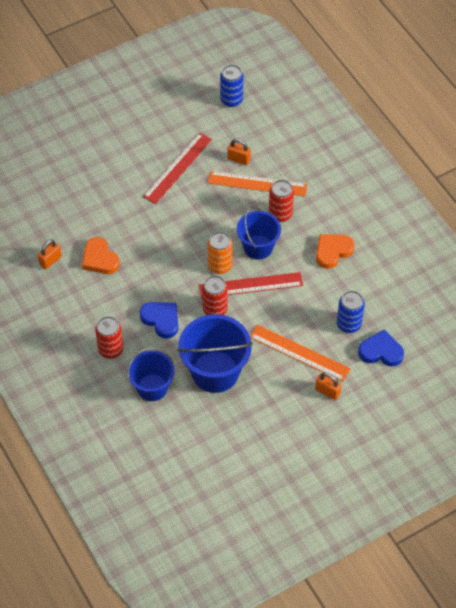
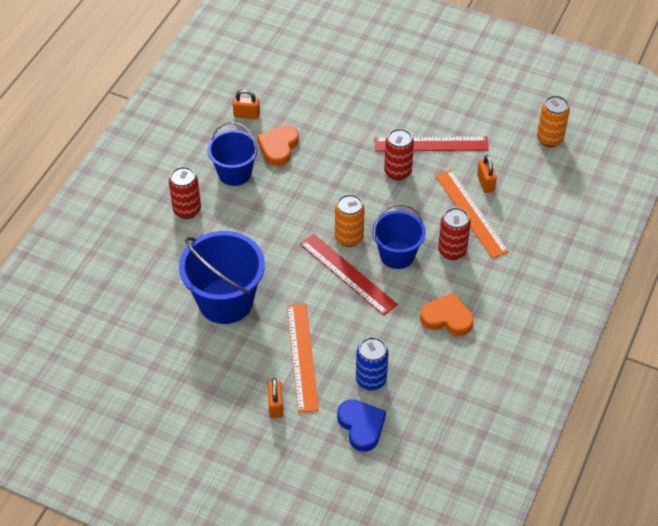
camera: 55 degrees right, 5 degrees down
(152, 387) = (170, 263): blue bucket -> blue bucket (234, 173)
(161, 320) = (250, 228): blue heart -> none
(215, 309) = (296, 261): red can -> red can (397, 172)
(231, 100) = (549, 139): blue can -> orange can

